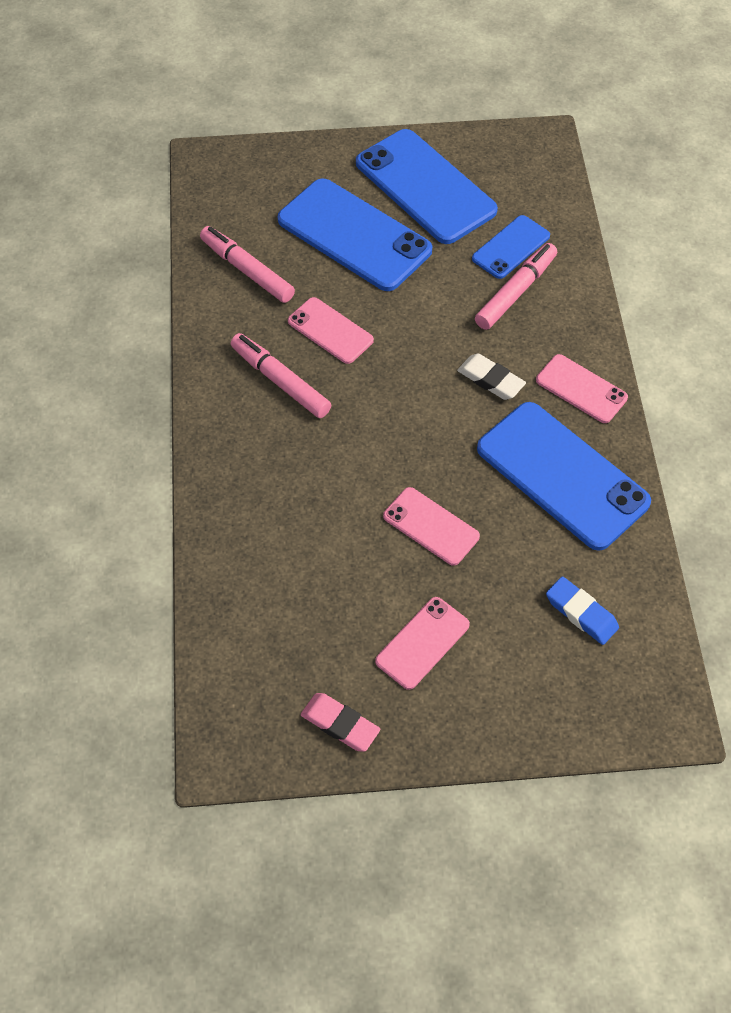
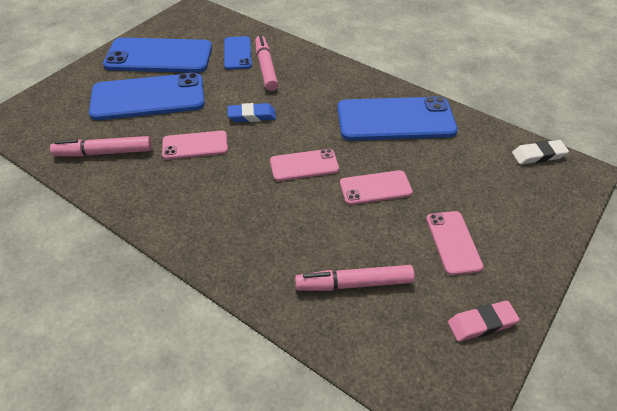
camera: 50 degrees left, 10 degrees down
(280, 381) = (199, 188): pink marker -> pink marker (354, 284)
(490, 380) = (307, 107): white eraser -> white eraser (538, 155)
(581, 389) = (351, 82): pink phone -> pink phone (304, 165)
(581, 613) = (489, 165): blue eraser -> blue eraser (252, 116)

